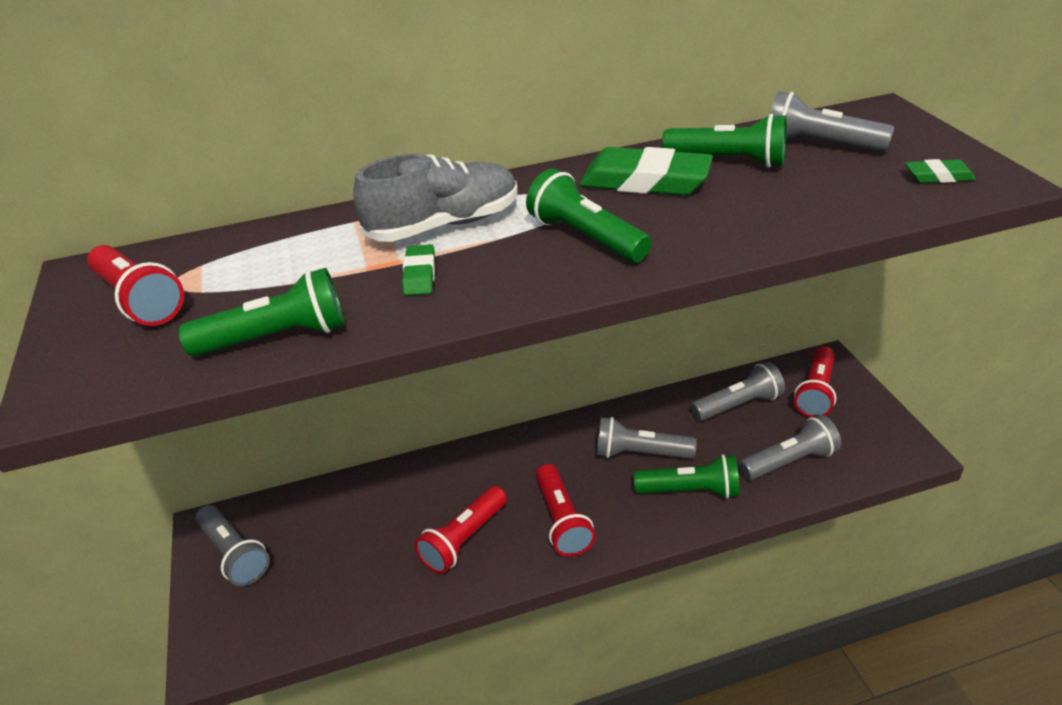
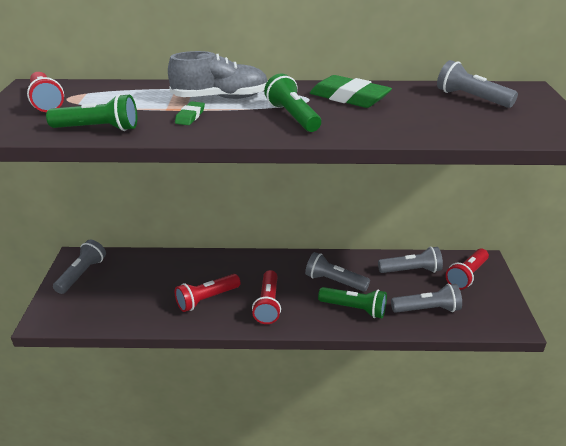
camera: 15 degrees right, 5 degrees down
(235, 554) = (82, 274): grey flashlight -> grey flashlight turned 135 degrees counterclockwise
(728, 161) = (407, 96): green flashlight -> none
(938, 176) = (534, 126): green eraser -> none

